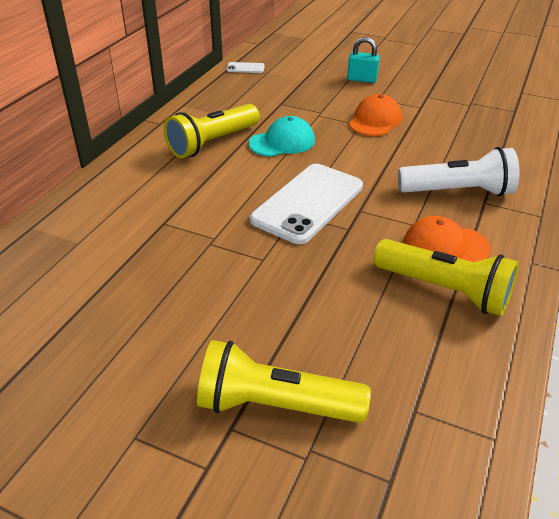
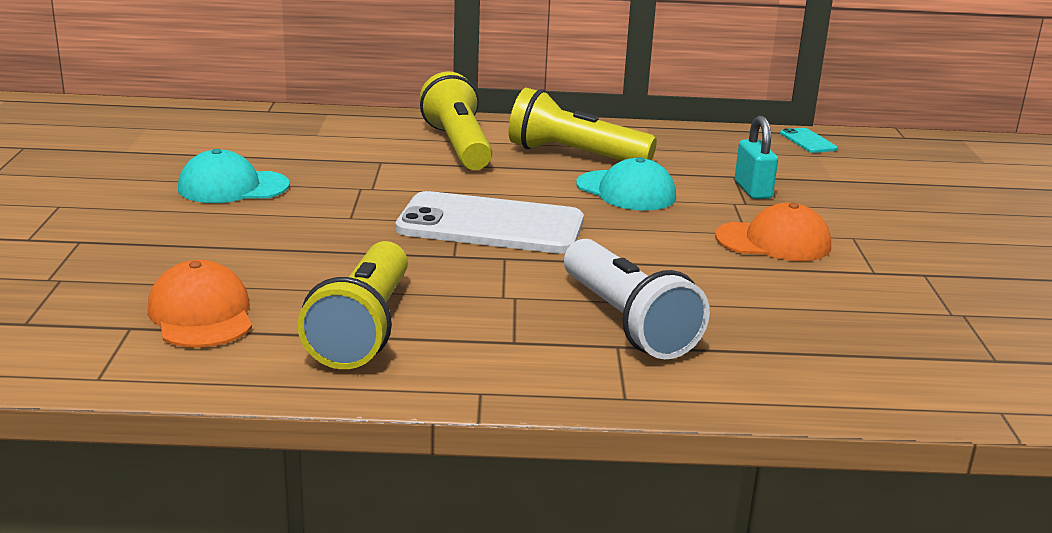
camera: 65 degrees right, 15 degrees down
(164, 310) = (233, 187): none -> turquoise cap
(245, 68) = (808, 141): white phone -> turquoise phone
(275, 405) = (116, 255): yellow flashlight -> yellow flashlight (458, 146)
(362, 79) = (902, 218): turquoise padlock -> turquoise padlock (753, 190)
(445, 246) = (467, 322): orange cap -> orange cap (201, 315)

